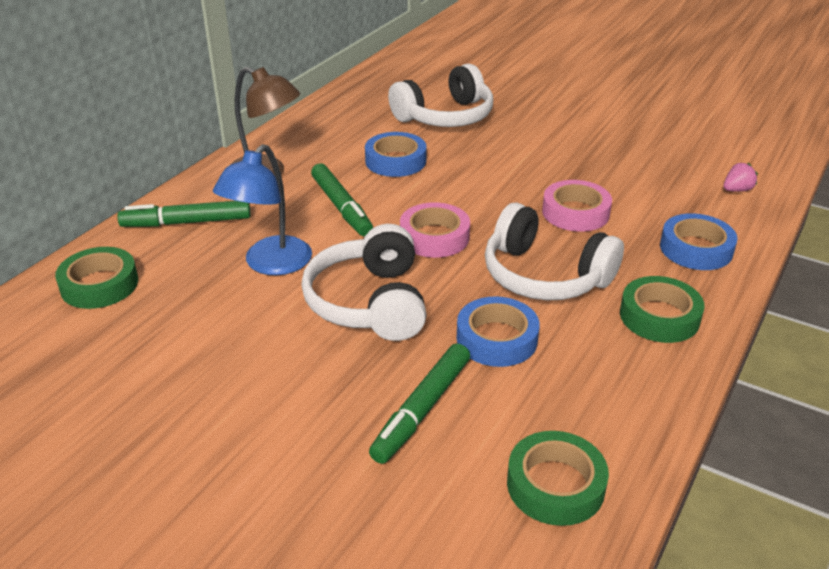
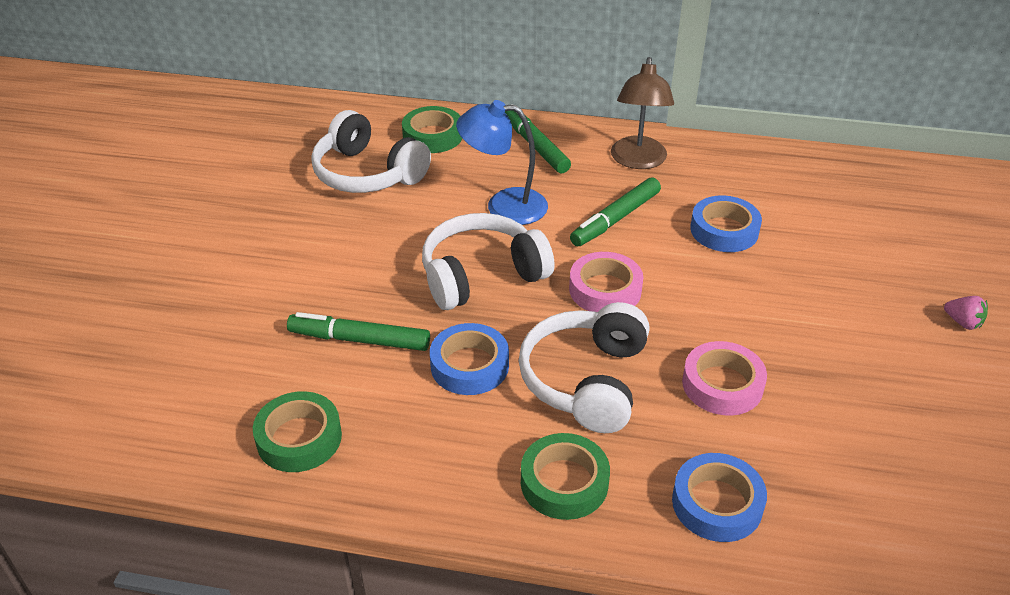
camera: 70 degrees right, 5 degrees up
(445, 117) = (849, 242): white headphones -> white headphones (367, 174)
(737, 190) = (894, 537): pink strawberry -> pink strawberry (962, 322)

